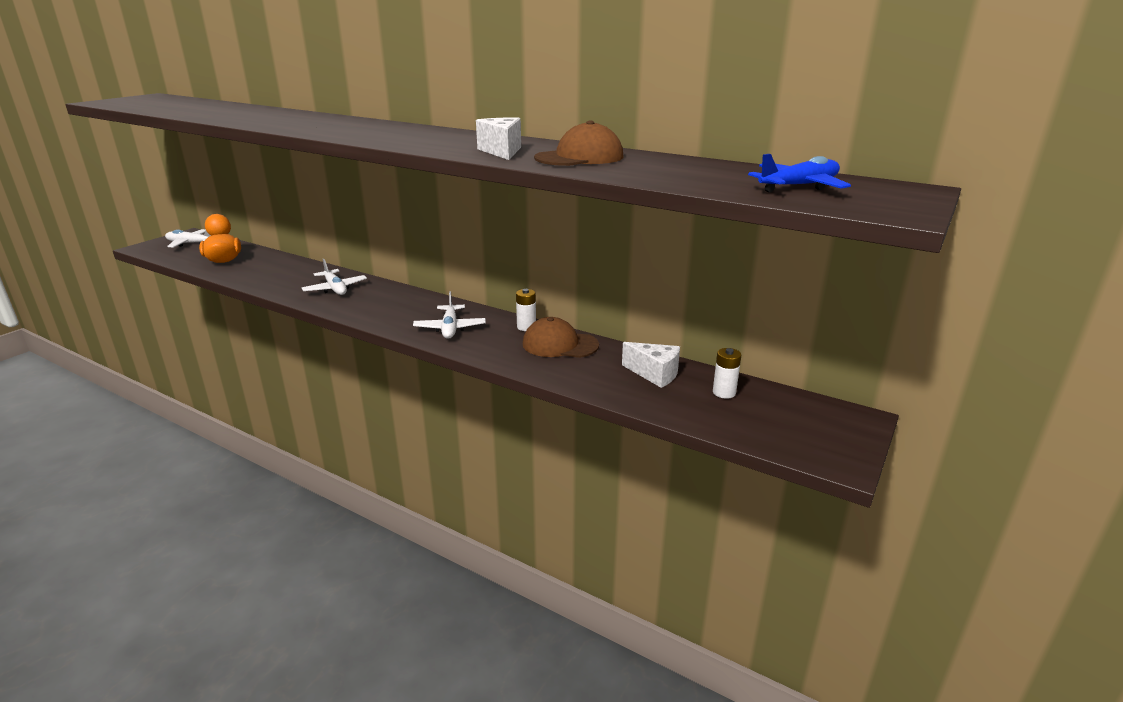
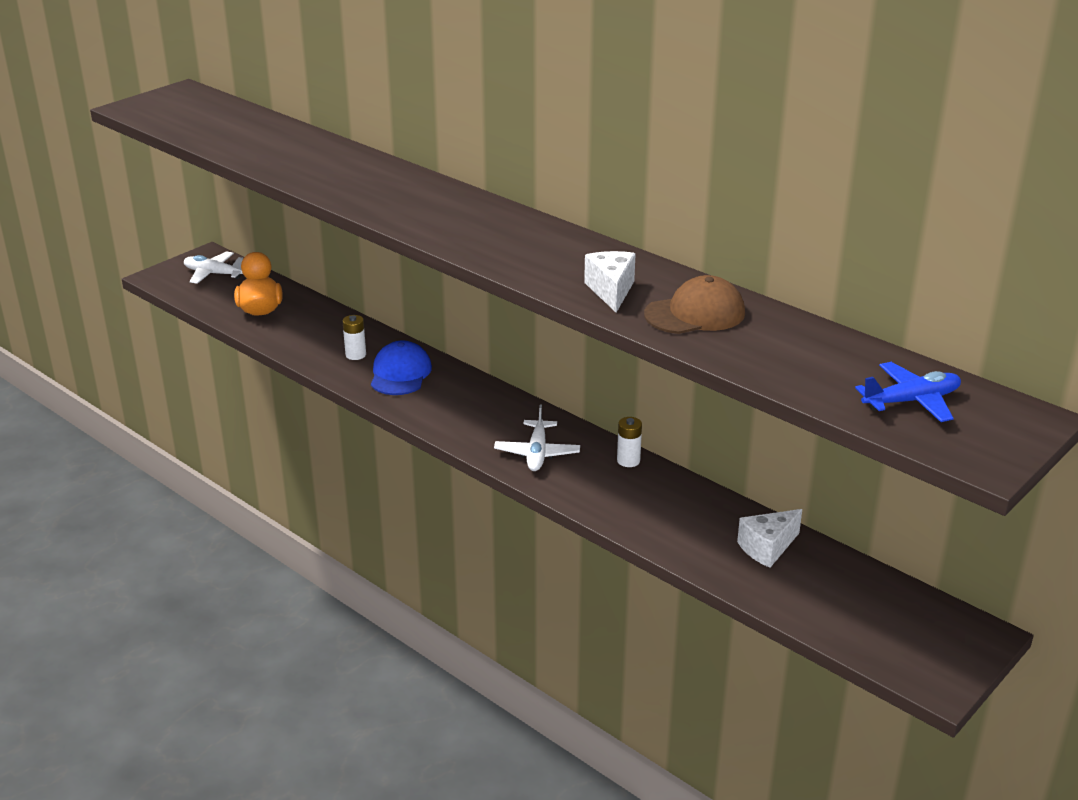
camera: 10 degrees right, 5 degrees up
(335, 288) = (400, 374): white plane -> blue cap
(560, 344) = (664, 492): brown cap -> none
(654, 374) = (767, 548): white cheese -> white cheese turned 105 degrees clockwise
(724, 392) = (840, 582): white battery -> white battery (355, 355)

